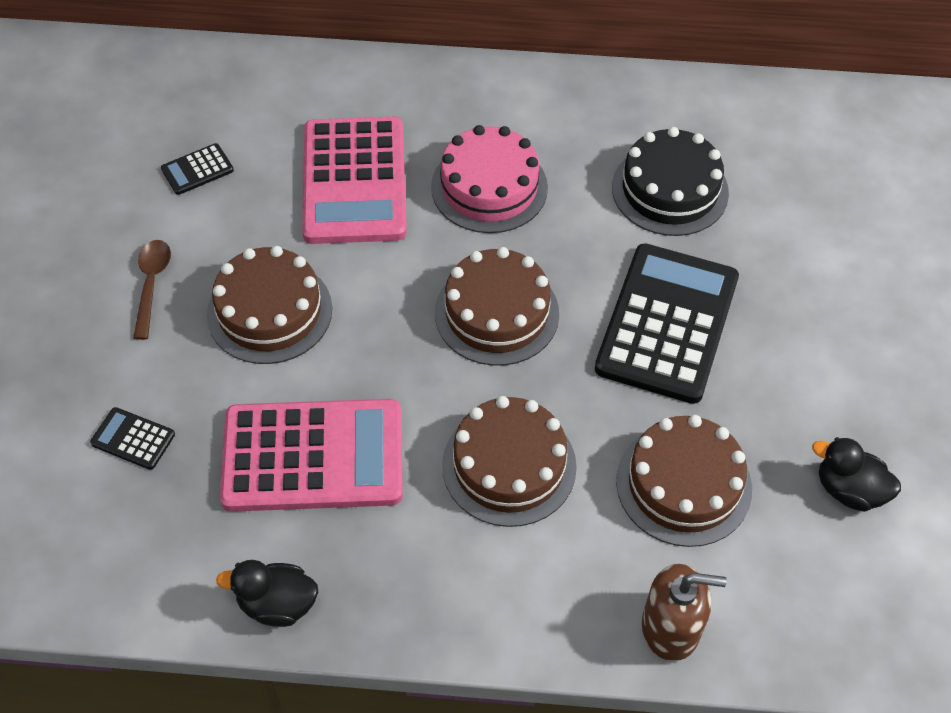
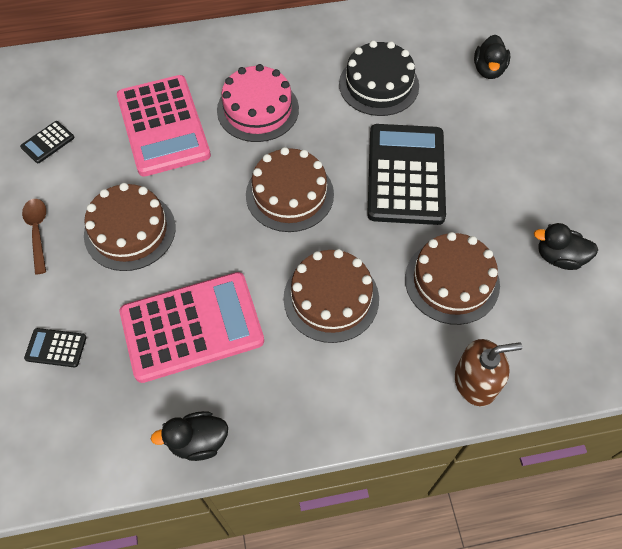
camera: 15 degrees left, 5 degrees up
(837, 203) = (488, 70): none -> black duck

